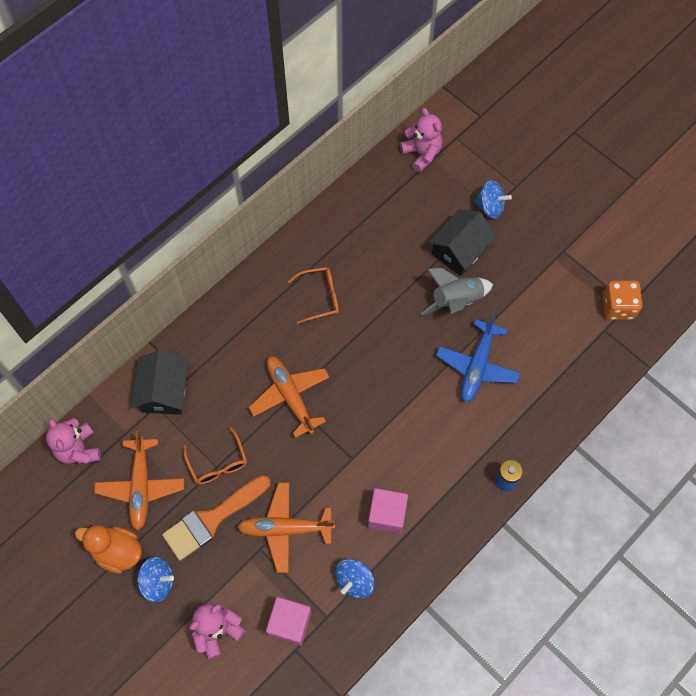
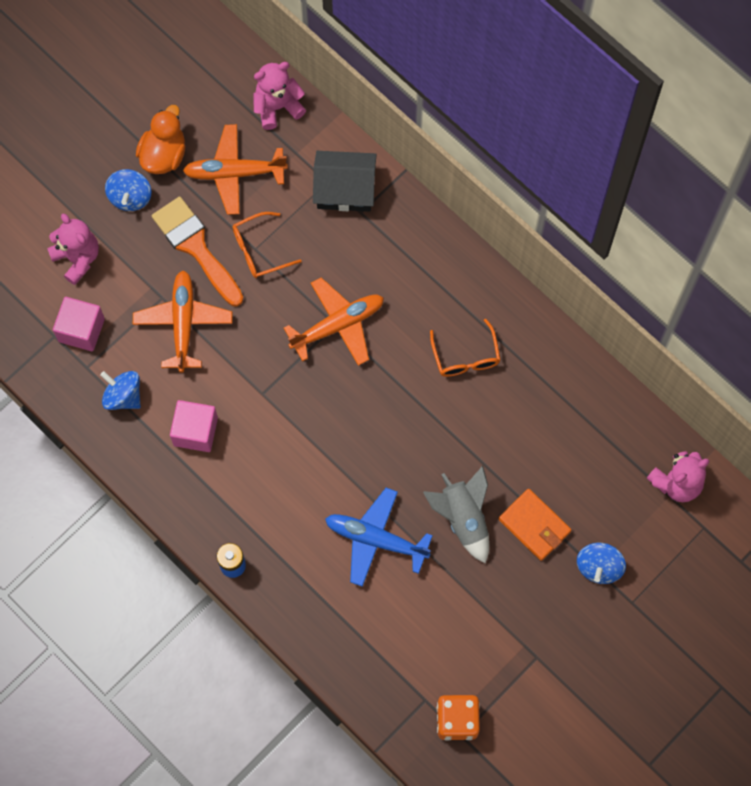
camera: 90 degrees right, 5 degrees up
(459, 250) = (534, 525): black house -> orange wallet

